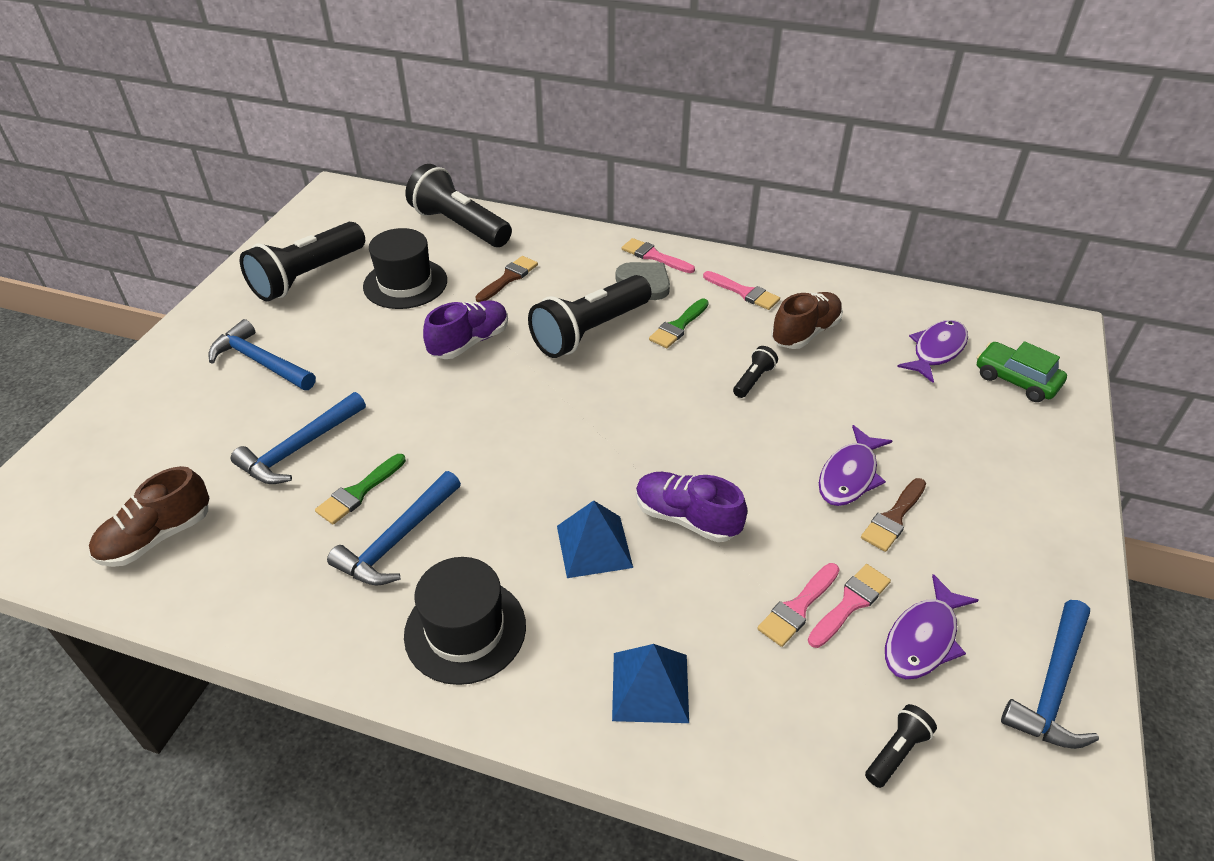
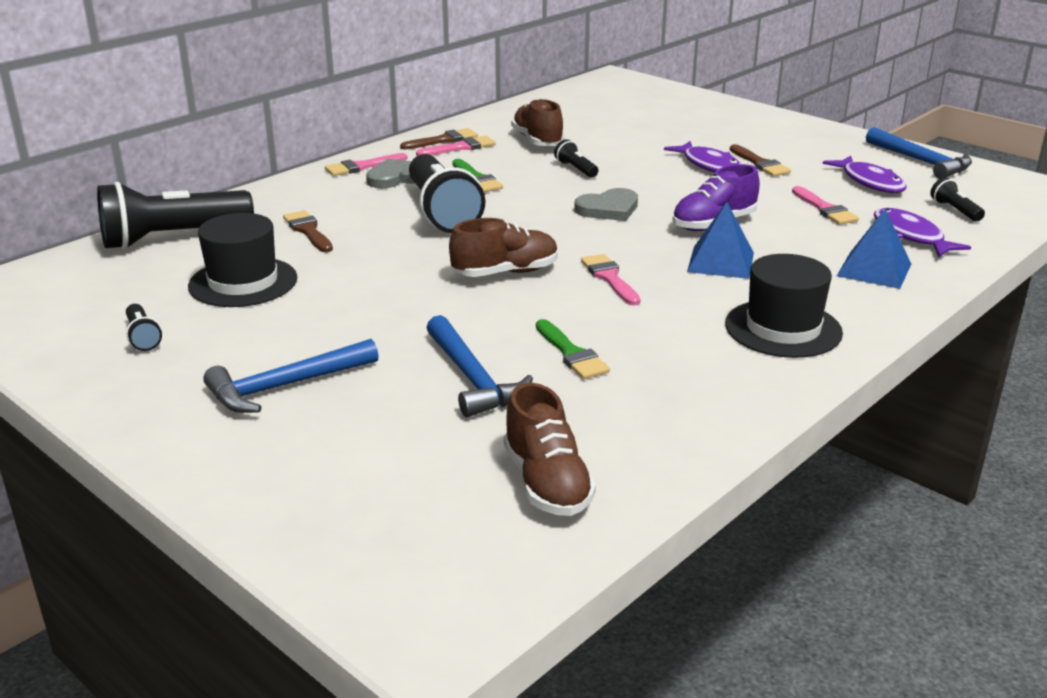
camera: 65 degrees left, 15 degrees down
(307, 276) = (142, 337): black flashlight -> black flashlight, size x0.43
(397, 540) = (654, 343): blue hammer -> none
(469, 342) = (392, 266): purple shoe -> none
(490, 407) = (505, 272): none -> brown shoe
(670, 430) = (608, 209): none -> grey heart
(753, 277) = (443, 140): none -> brown brush
(850, 603) = (829, 193): pink brush -> pink brush (610, 278)
(936, 350) = (602, 111): purple fish -> purple fish (910, 236)
(1016, 380) = (655, 100): green car -> none

